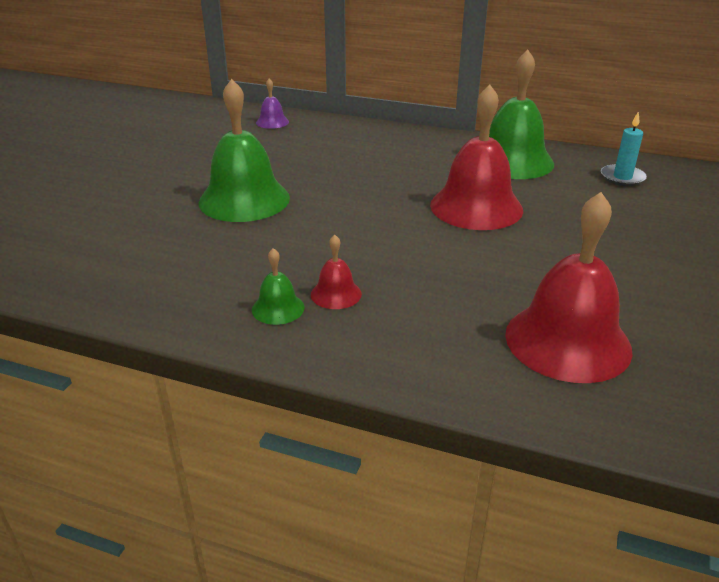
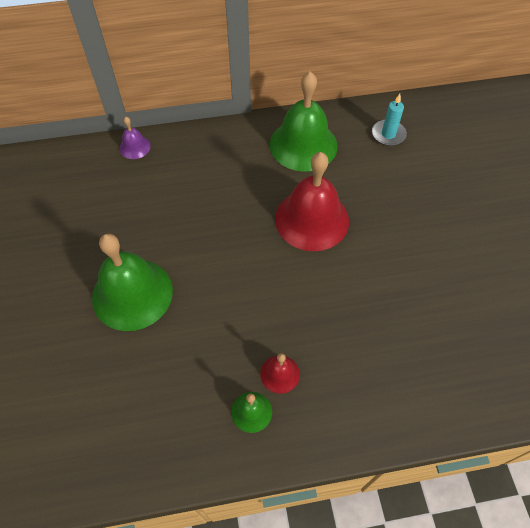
camera: 30 degrees left, 25 degrees up
(272, 122) = (73, 167): purple bell -> purple bell (135, 147)
(567, 341) = (446, 343): red bell -> none

